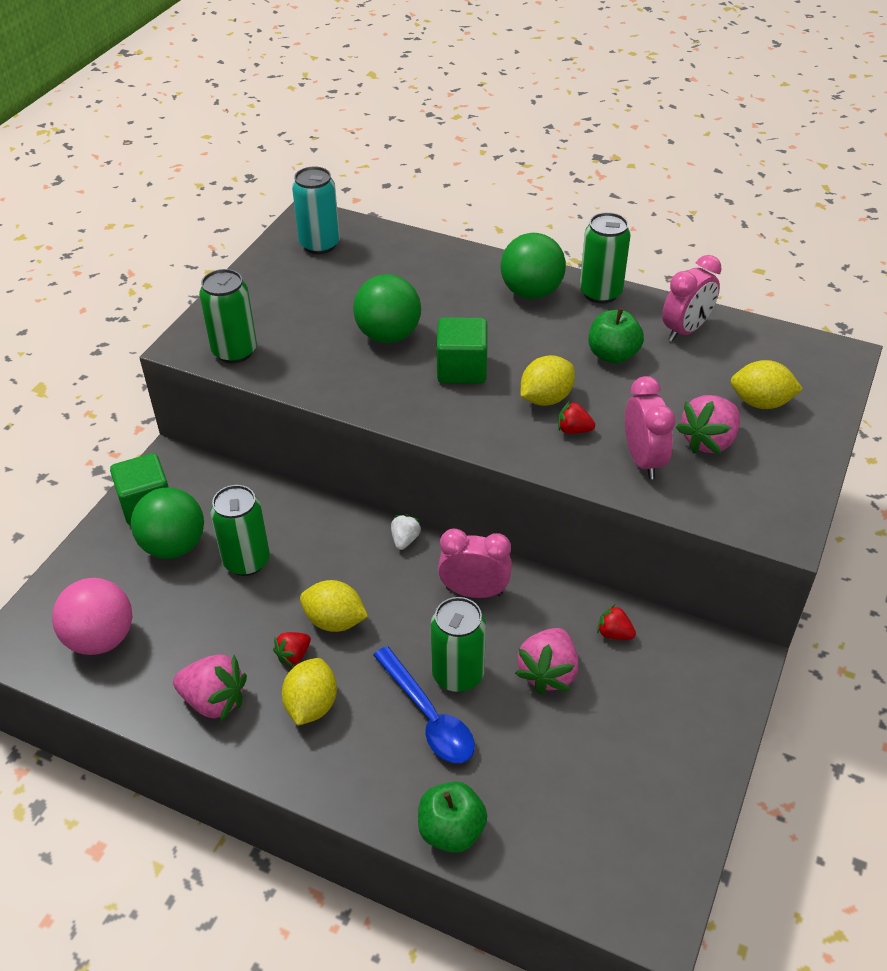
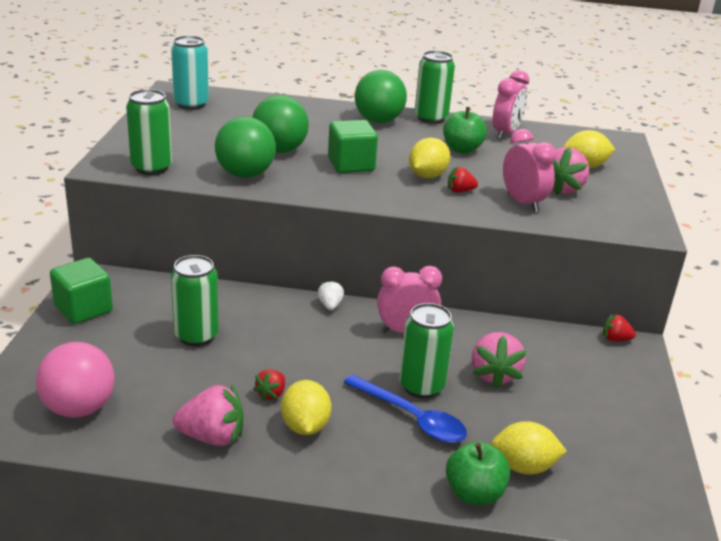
camera: 20 degrees left, 15 degrees down
(174, 546) = (122, 333): green ball -> green ball (245, 174)
(335, 621) = (296, 366): yellow lemon -> yellow lemon (523, 467)
(614, 633) = (531, 342): red strawberry -> red strawberry (615, 339)

